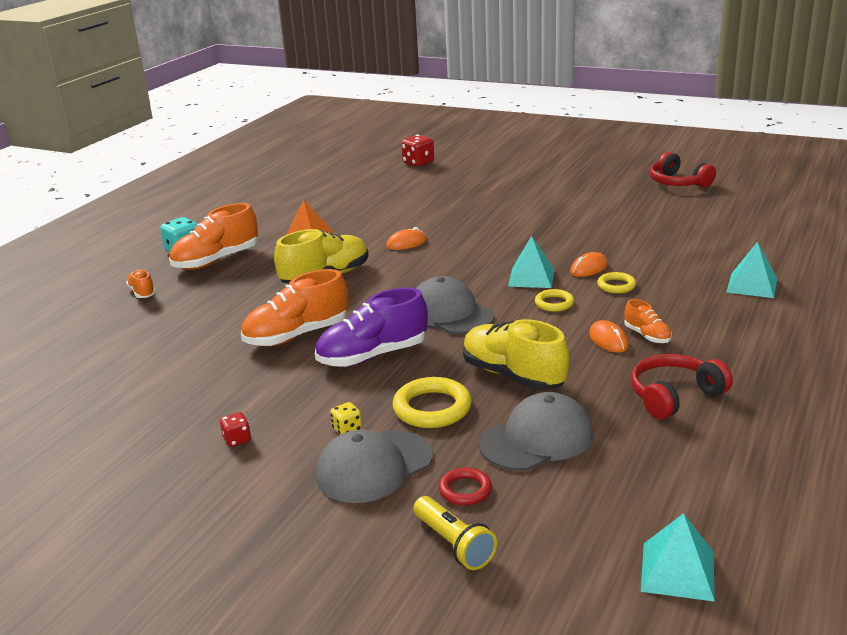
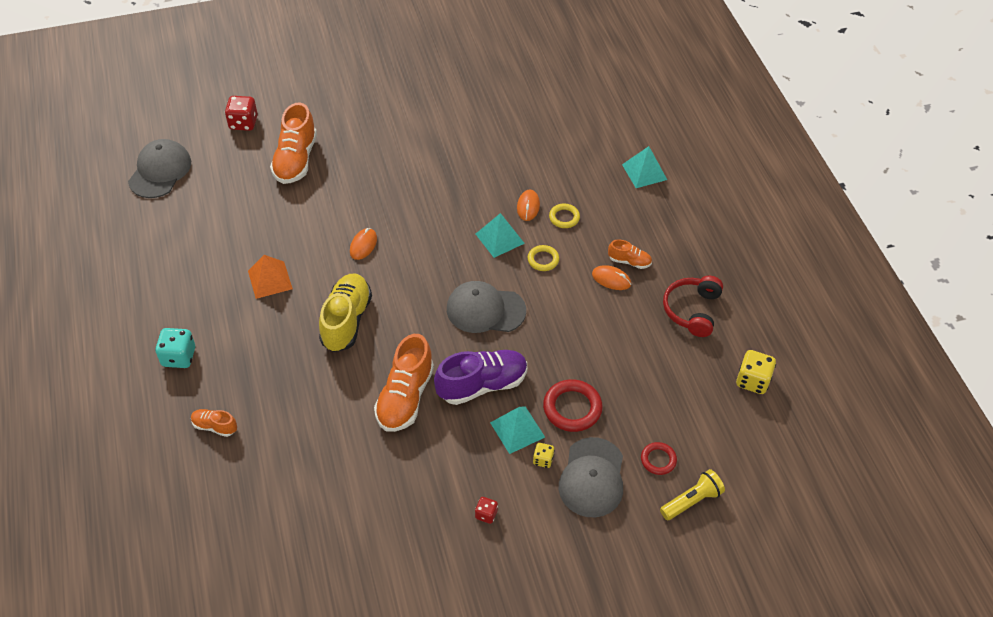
camera: 45 degrees left, 25 degrees up
(216, 261) = (227, 352): orange shoe -> orange shoe (296, 160)
(372, 356) = (482, 385): purple shoe -> purple shoe turned 135 degrees counterclockwise
(432, 408) = (572, 408): yellow ring -> red ring
(454, 544) = (691, 501): yellow flashlight -> yellow flashlight turned 45 degrees counterclockwise
(513, 376) = (589, 348): yellow shoe -> none
(536, 439) = (655, 395): grey cap -> grey cap (160, 171)
(677, 571) = (802, 442): turquoise pyramid -> turquoise pyramid (517, 429)
(678, 182) = (491, 60): red headphones -> none
(678, 483) = (752, 381): none -> yellow dice

